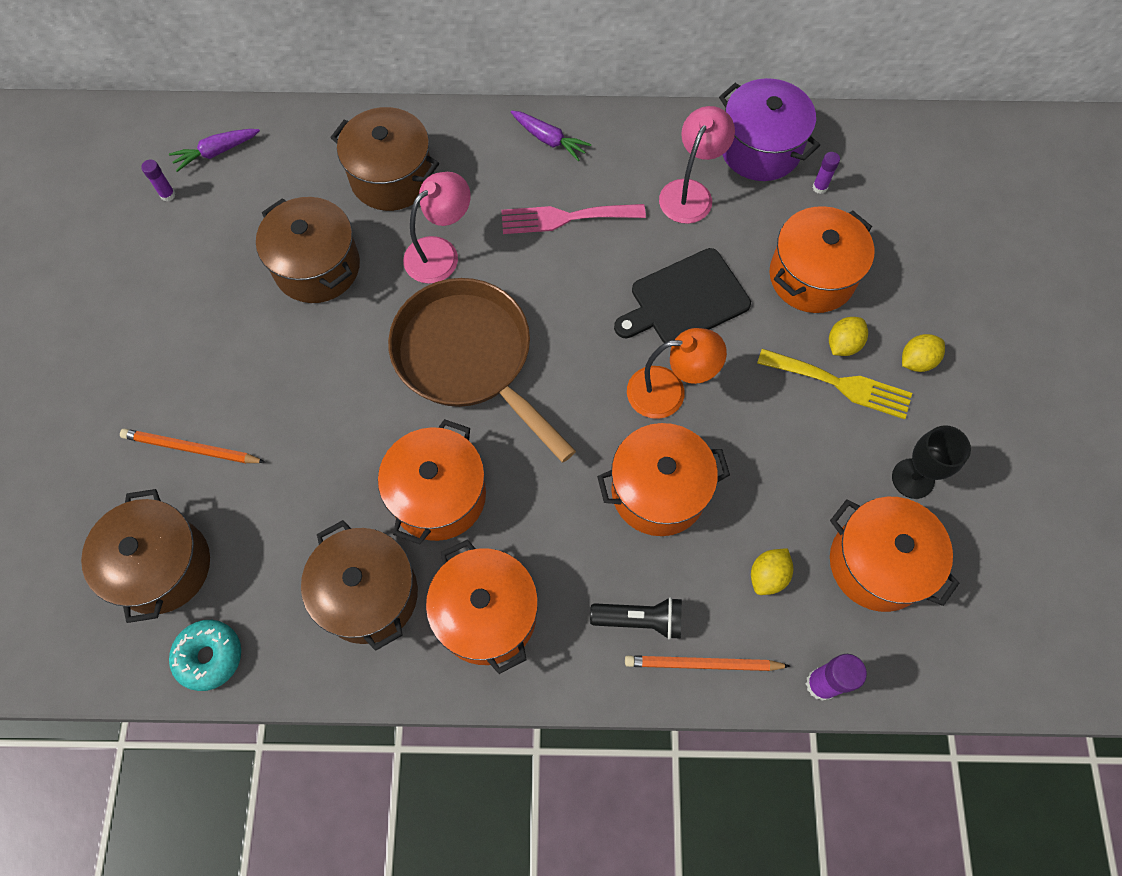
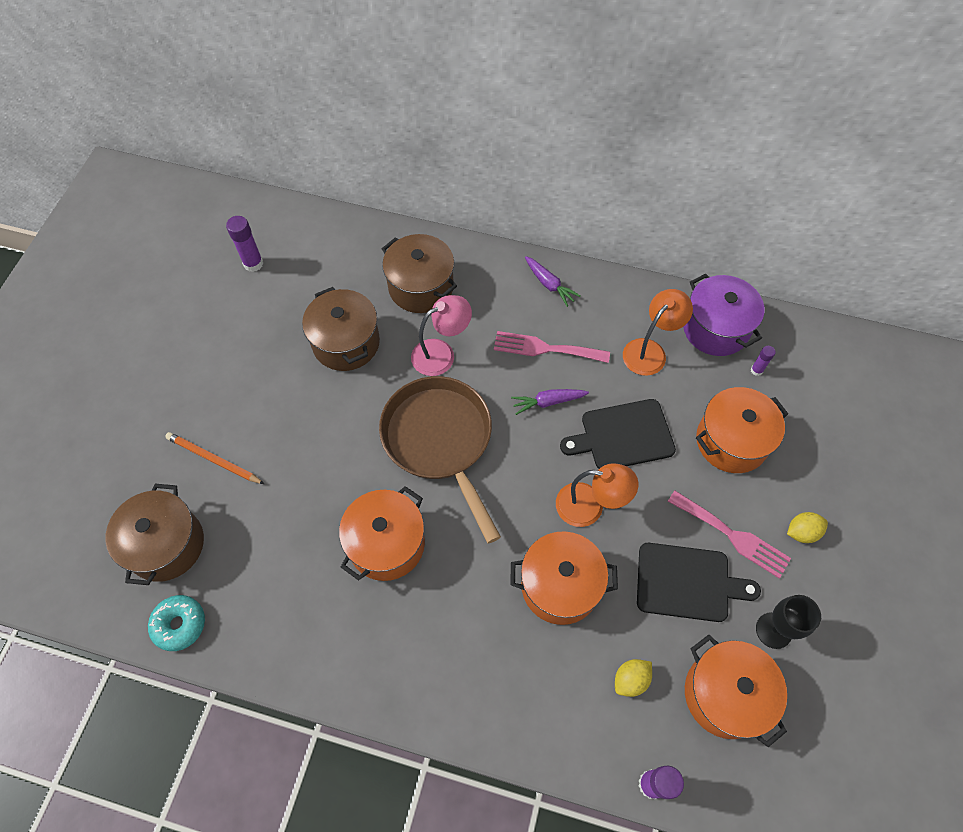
camera: 15 degrees right, 5 degrees down
(168, 195) = (253, 264): purple glue stick -> purple glue stick, size x1.72
(216, 152) = (297, 239): purple carrot -> purple carrot (548, 402)
(368, 594) = (311, 608): brown pot -> none
(486, 615) = (397, 650): orange pot -> none
(640, 620) = (517, 687): black flashlight -> none
(690, 192) = (650, 351): pink lamp -> orange lamp
(702, 664) = (557, 739): orange pencil -> none
(804, 450) = (687, 583): none -> black cutting board
(840, 384) = (732, 536): yellow fork -> pink fork
(843, 344) = (743, 503): yellow lemon -> none

